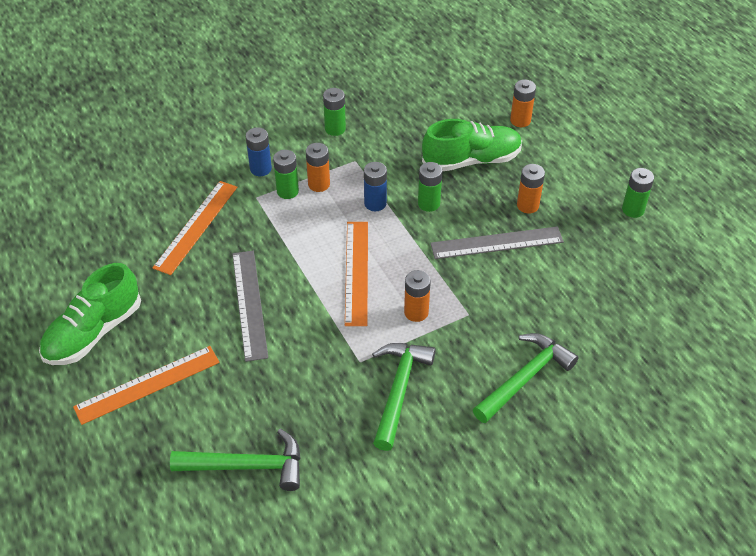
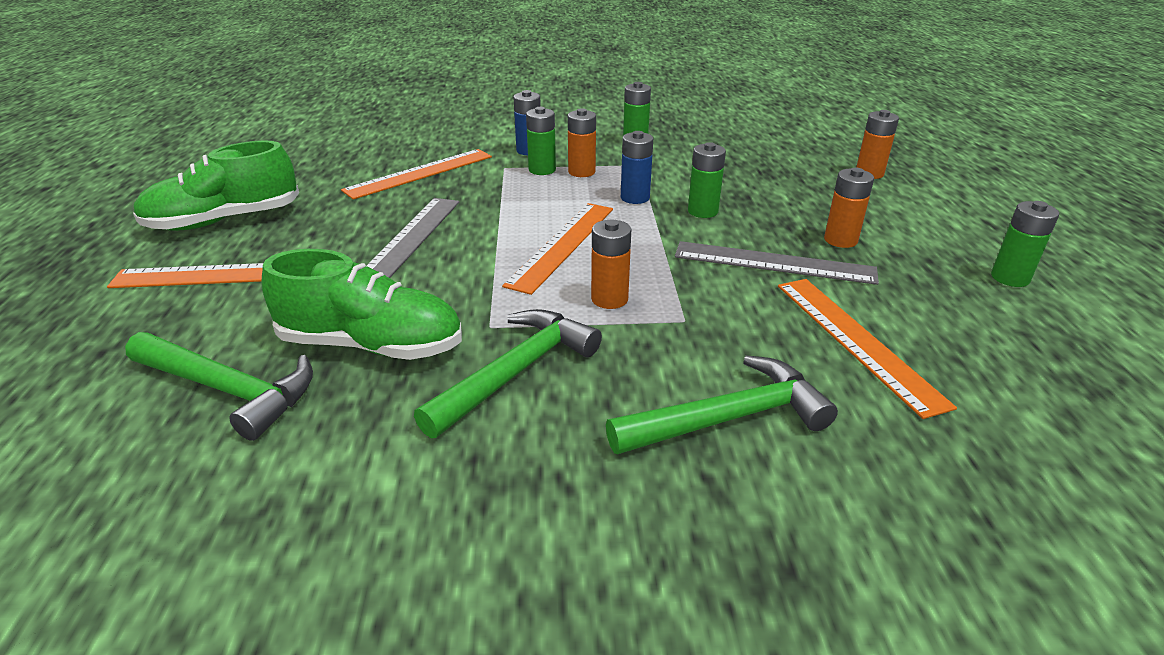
camera: 25 degrees right, 15 degrees down
(471, 160) = (784, 190): green shoe -> green shoe (371, 345)
(567, 296) = (857, 341): none -> orange ruler

